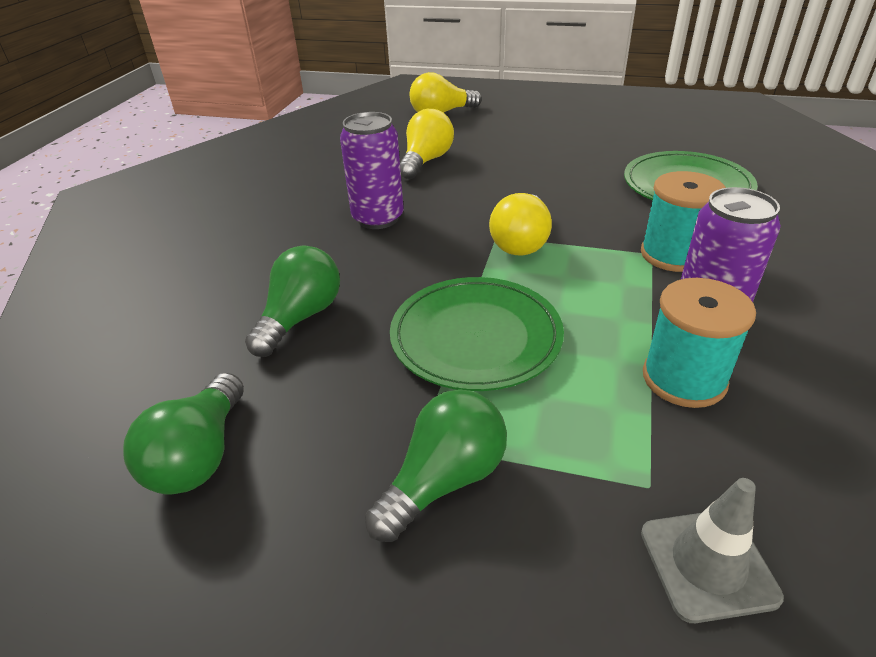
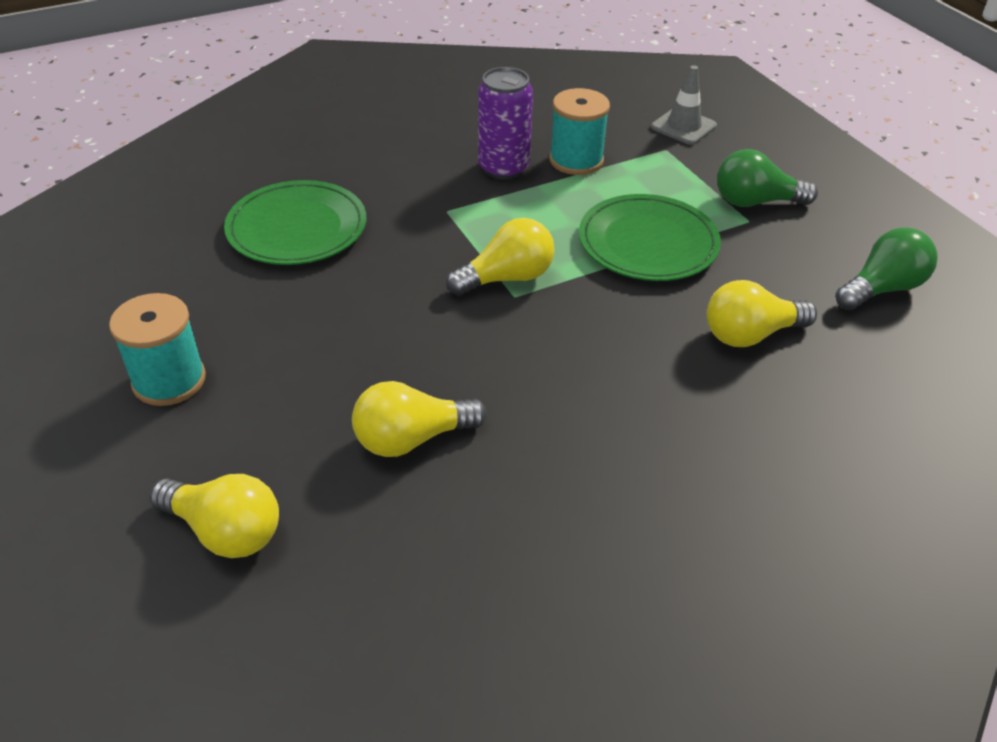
camera: 135 degrees left, 5 degrees up
(300, 317) = (750, 334): green light bulb -> yellow light bulb
(378, 218) = (577, 390): purple can -> none
(673, 254) = (437, 201): turquoise spool -> turquoise spool (169, 380)

